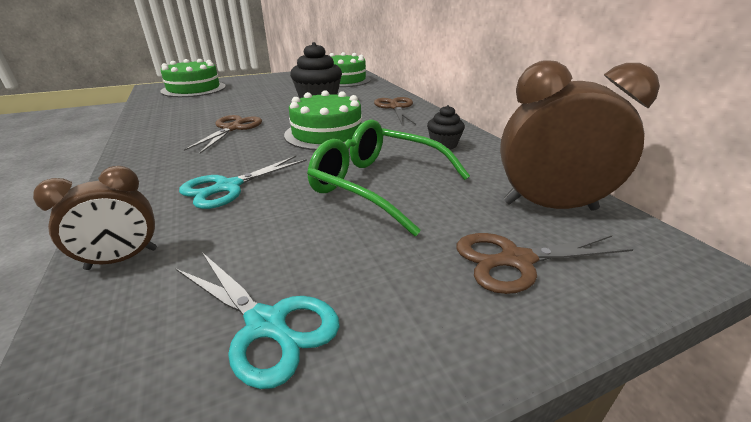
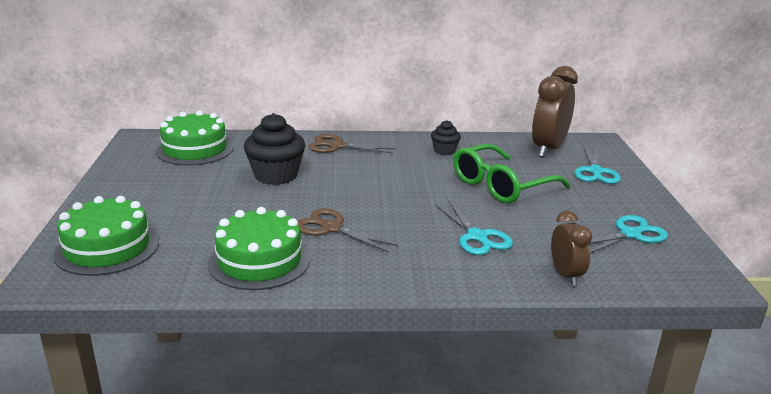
camera: 70 degrees left, 5 degrees down
(327, 133) = (385, 186): green cake -> green cake (259, 261)
(516, 260) = (595, 171): brown scissors -> turquoise scissors

